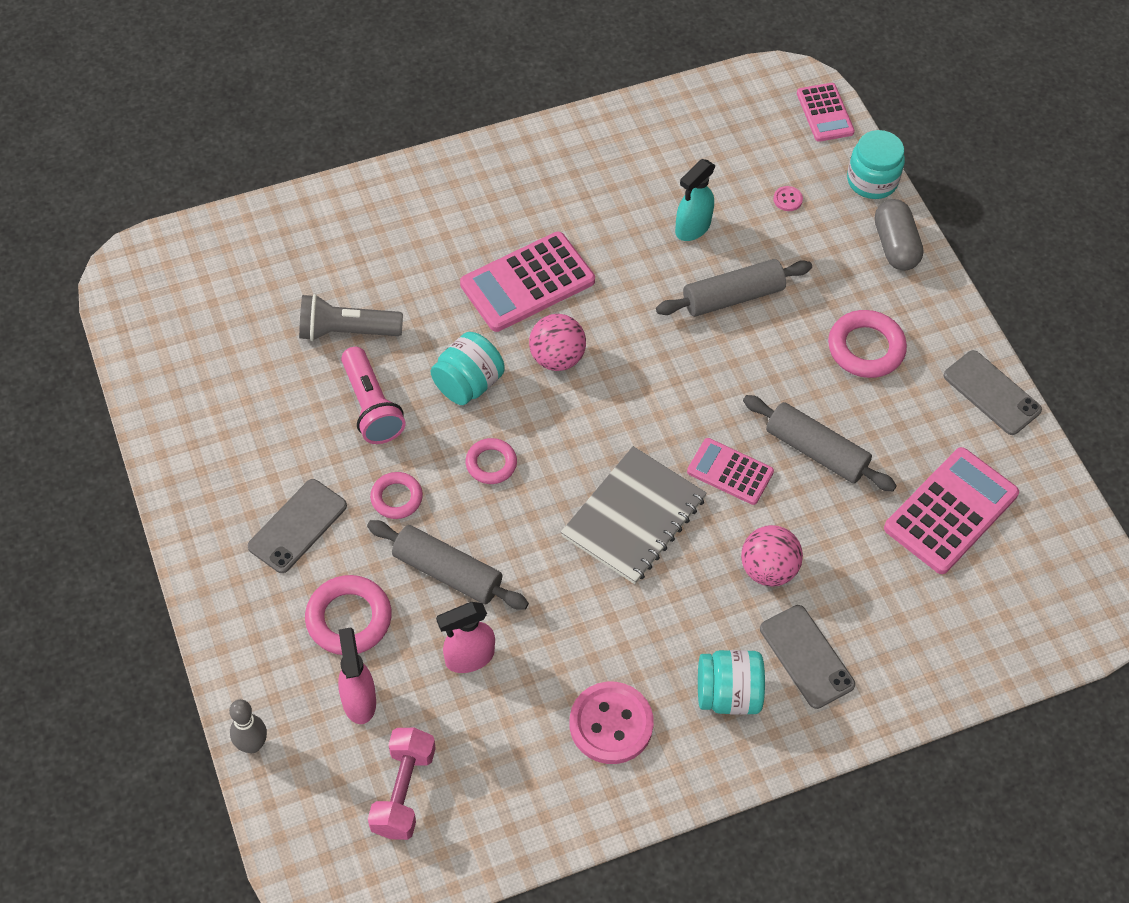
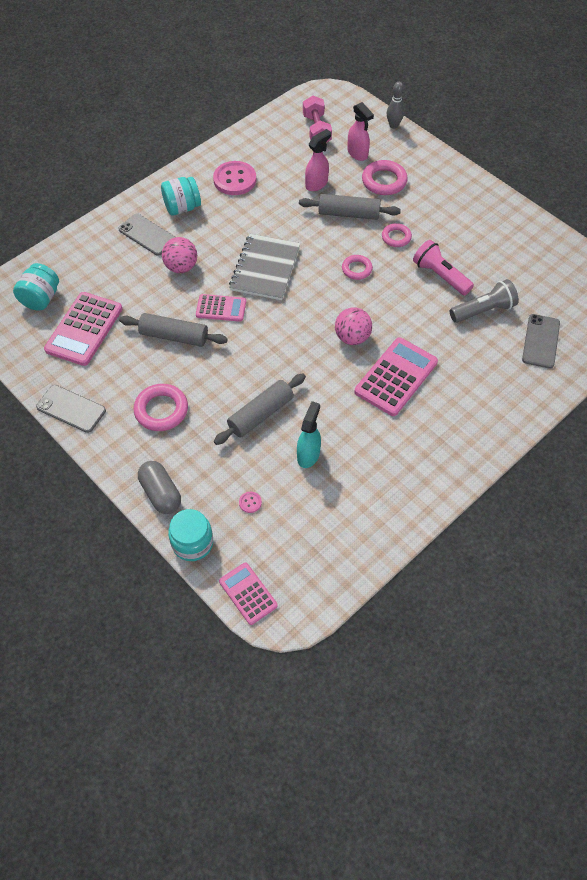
camera: 160 degrees right, 0 degrees up
(297, 526) = (437, 209): grey phone -> grey phone (541, 341)
(468, 384) = (395, 305): turquoise jar -> turquoise jar (41, 298)

